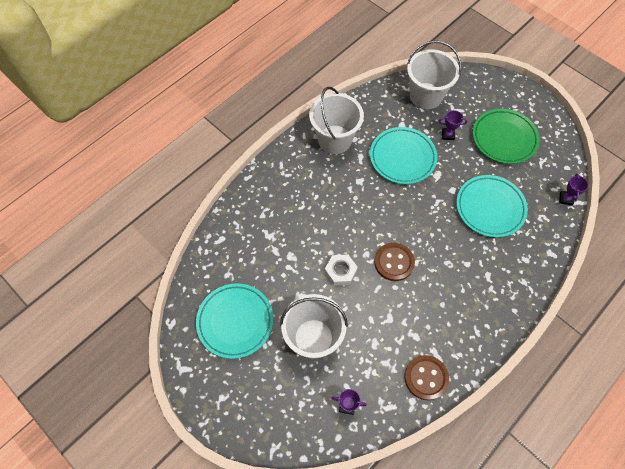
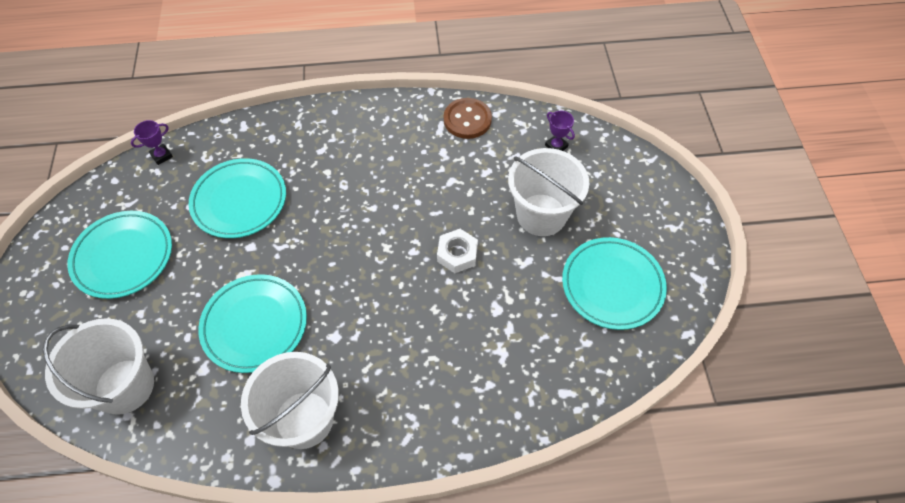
camera: 140 degrees left, 5 degrees down
(394, 262) = (394, 223): brown button -> none
(448, 135) = (171, 311): purple trophy -> none
(504, 138) = (123, 257): green plate -> turquoise plate

